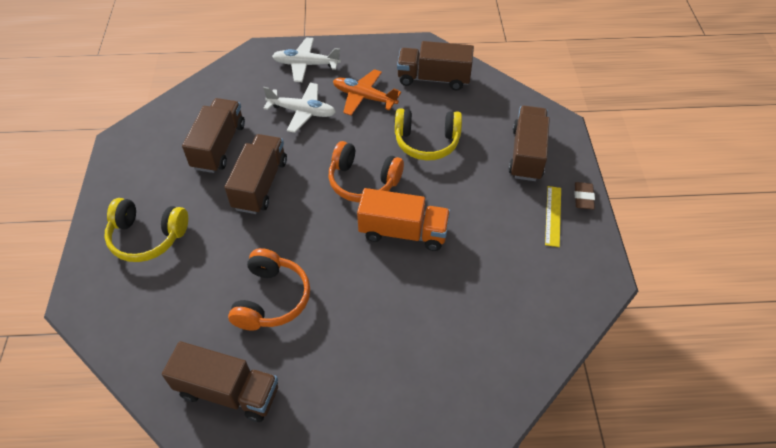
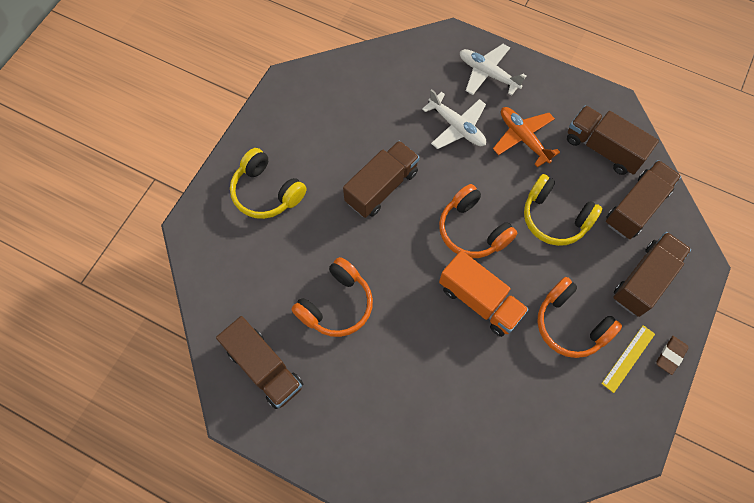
camera: 30 degrees right, 15 degrees up
(219, 146) = (365, 129): brown truck -> brown truck (636, 207)
(491, 213) = (570, 324): none -> orange headphones

